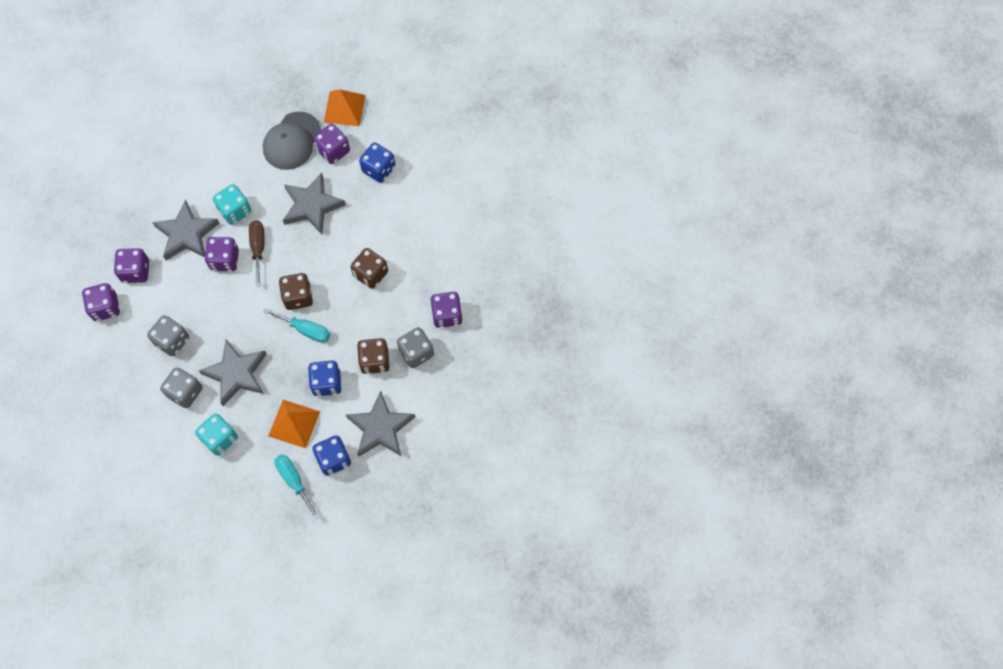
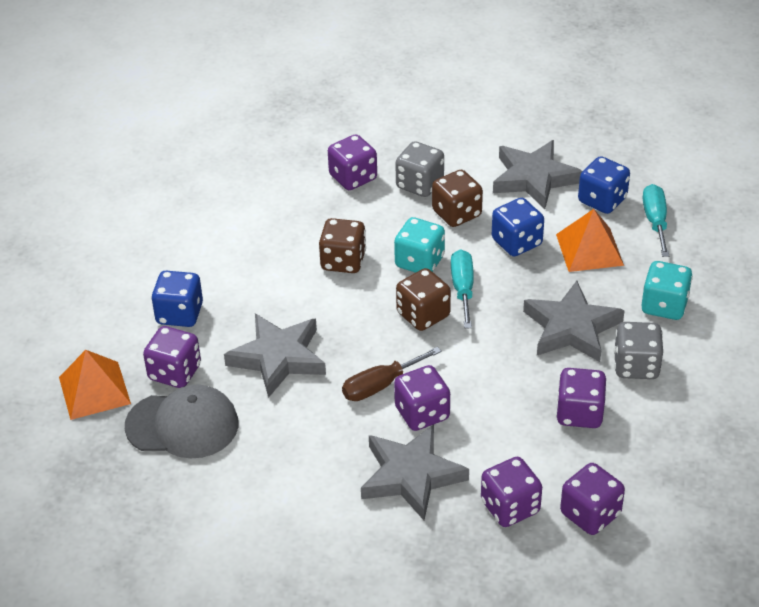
camera: 115 degrees left, 25 degrees down
(172, 341) = (579, 413): grey dice -> purple dice
(235, 211) = (338, 438): turquoise dice -> turquoise dice (419, 262)
(294, 481) = (655, 221): turquoise screwdriver -> turquoise screwdriver turned 150 degrees clockwise

